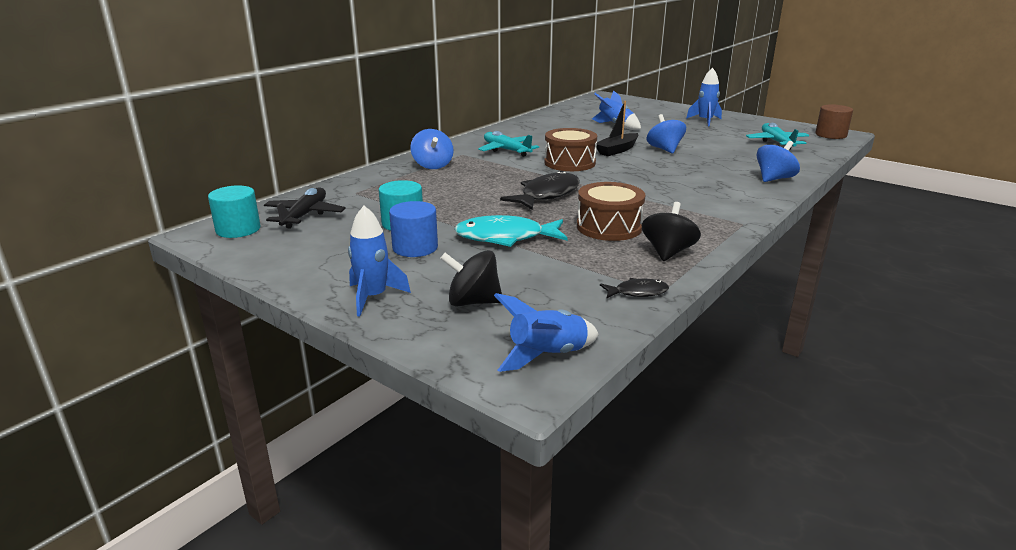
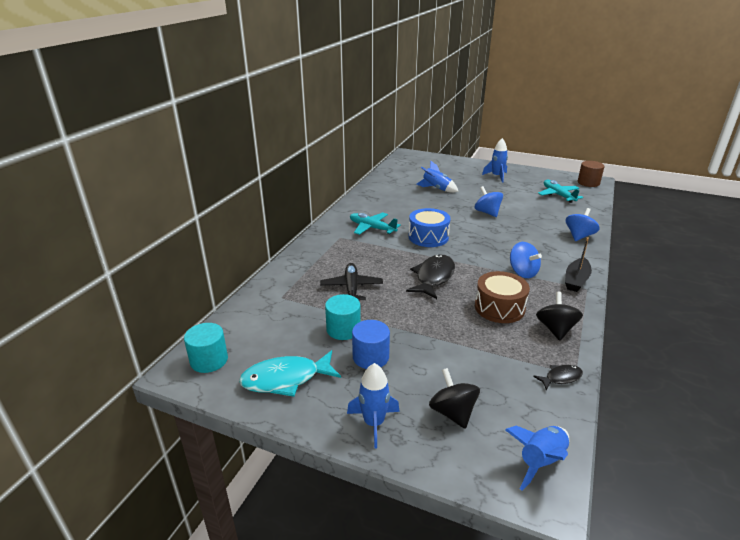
camera: 15 degrees left, 5 degrees up
(305, 215) = (256, 332): black plane -> black plane (351, 288)
(432, 165) = (325, 254): blue spinning top -> blue spinning top (522, 272)
(473, 302) = (452, 412): black spinning top -> black spinning top turned 75 degrees clockwise
(505, 237) = (432, 333): turquoise fish -> turquoise fish (285, 379)
(569, 163) = (428, 237): brown drum -> blue drum
(617, 150) = (454, 218): black boat -> black boat (576, 280)

